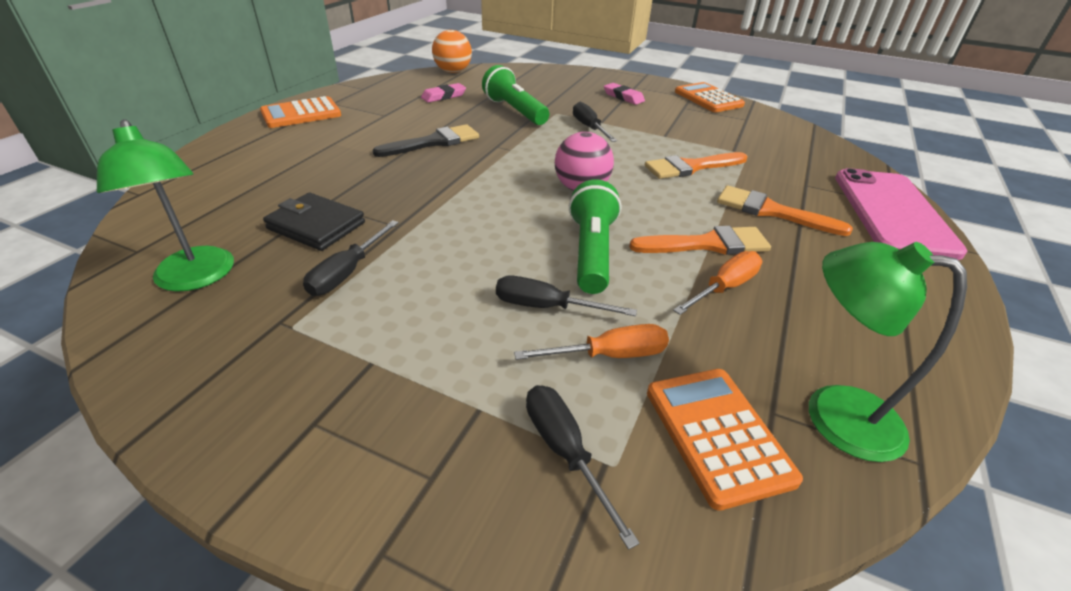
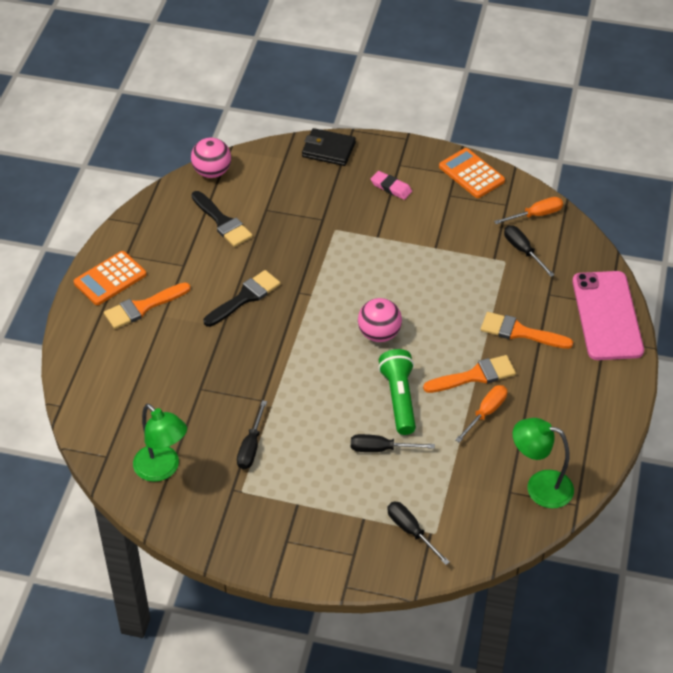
camera: 10 degrees left, 10 degrees up
(316, 226) = (207, 411): black wallet -> black wallet (328, 150)
(444, 96) = (222, 222): pink eraser -> black brush
(453, 72) = (212, 172): orange ball -> pink ball
(515, 111) = (297, 234): green flashlight -> none
(589, 128) = (369, 248): black screwdriver -> black screwdriver (523, 251)
(609, 355) = (423, 474): orange screwdriver -> orange screwdriver (536, 215)
(691, 167) = (460, 289): orange brush -> orange brush (143, 307)
(717, 434) = (482, 509): orange calculator -> none

